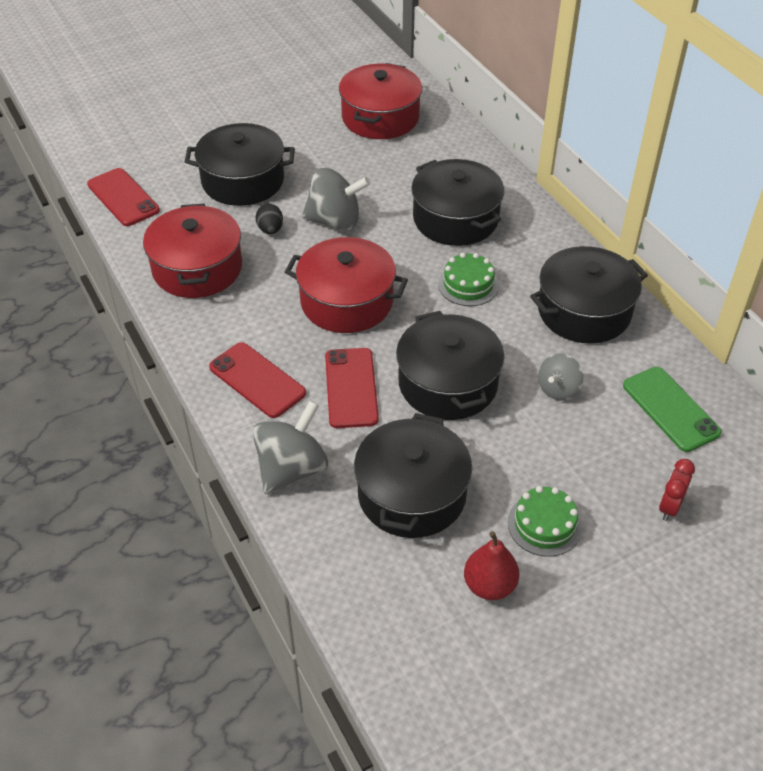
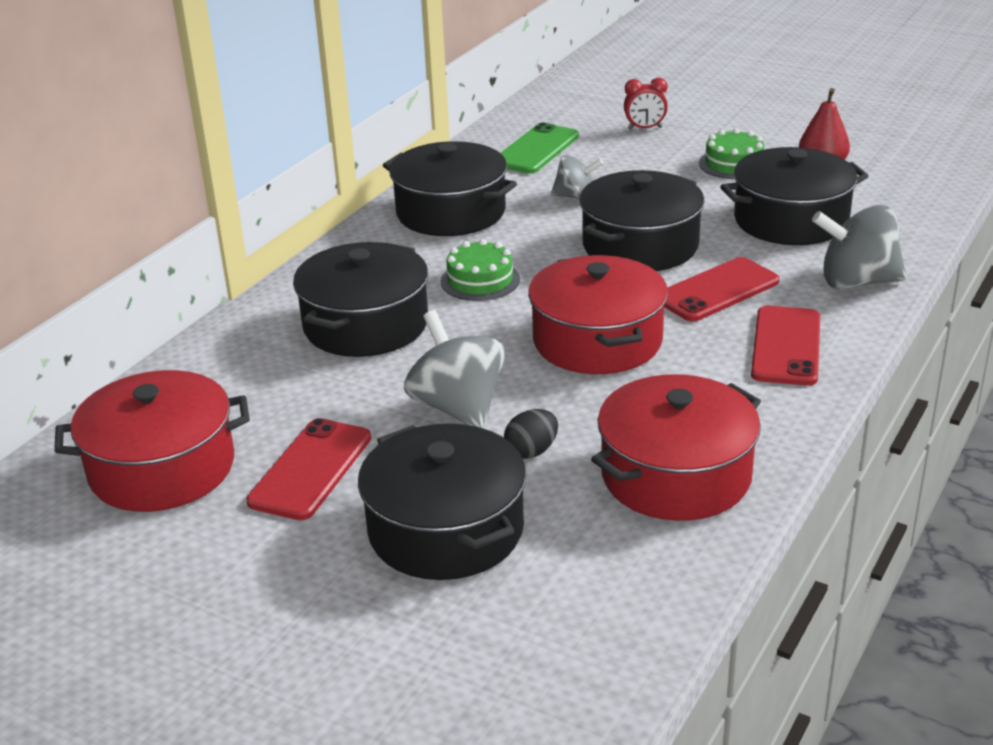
camera: 120 degrees left, 15 degrees down
(123, 197) = (613, 640): red phone -> red phone (310, 469)

